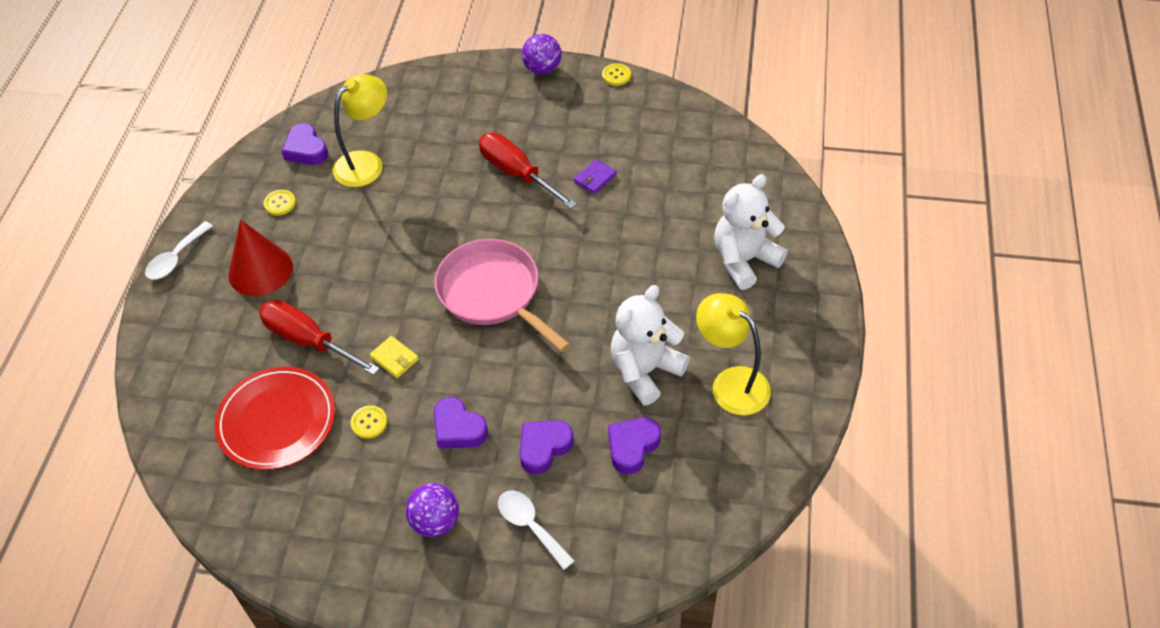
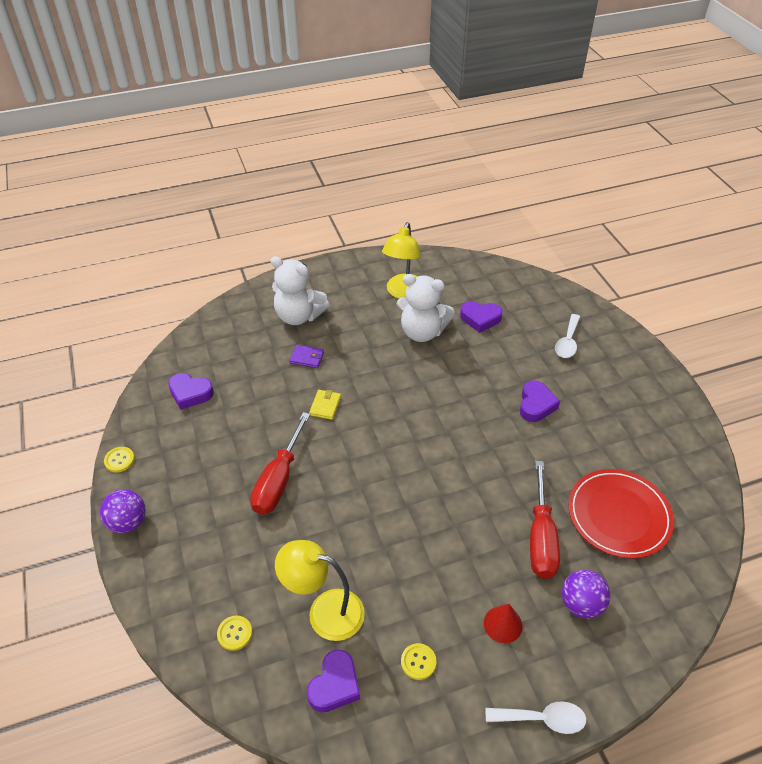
camera: 120 degrees left, 5 degrees down
(260, 270) = (503, 624): red cone -> red cone, size x0.58
(369, 423) = (572, 456): yellow button -> yellow button (235, 633)
(394, 358) = (512, 469): yellow wallet -> yellow wallet (325, 406)
(435, 522) = (604, 385): purple ball -> purple ball (581, 604)
(493, 293) = (413, 438): pink pan -> none
(544, 448) = (514, 357): purple heart -> purple heart (190, 393)
(595, 178) = (259, 424): purple wallet -> purple wallet (307, 358)

